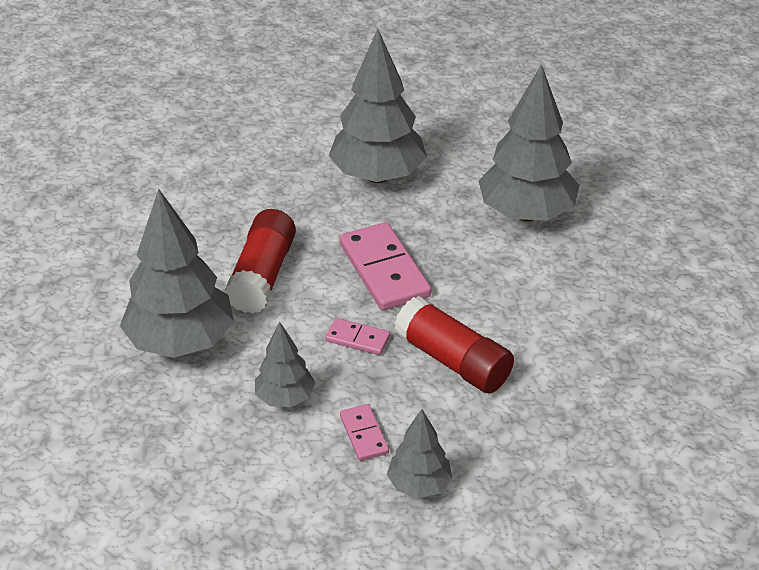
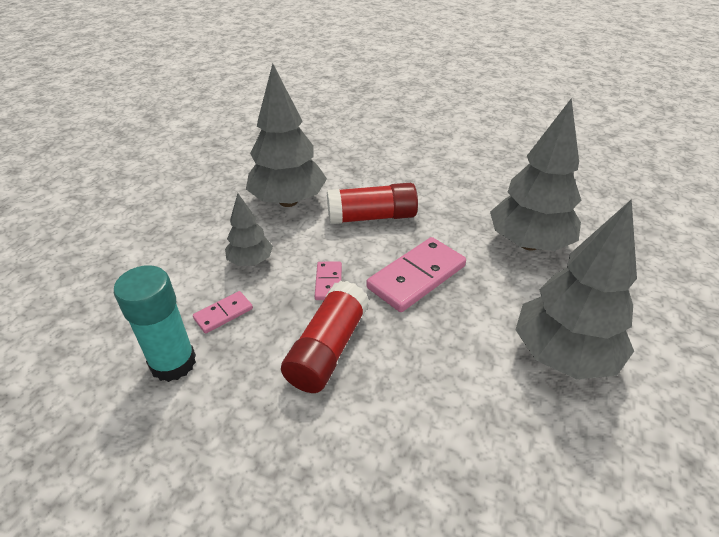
camera: 70 degrees right, 0 degrees up
(419, 485) = (173, 363): grey tree -> turquoise glue stick

